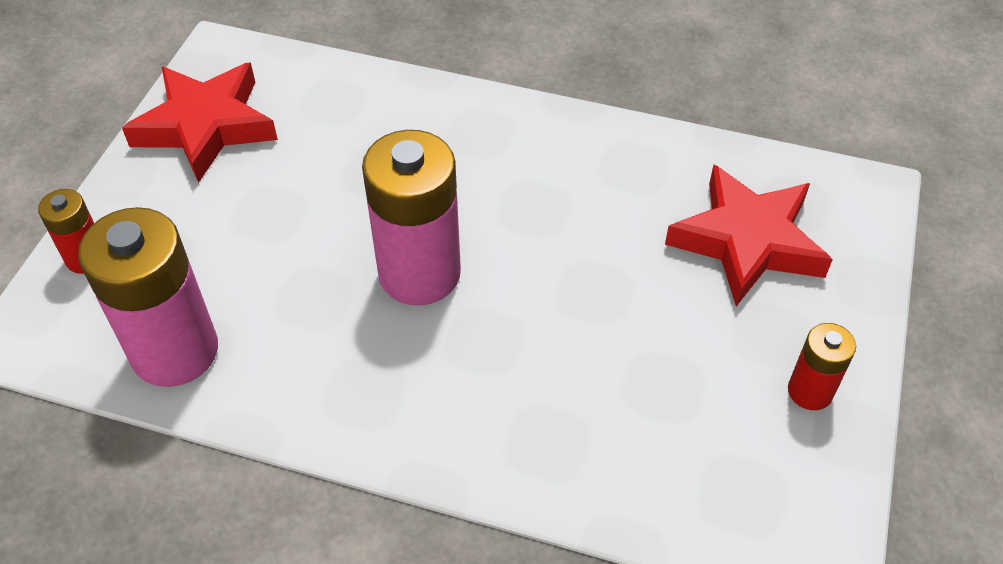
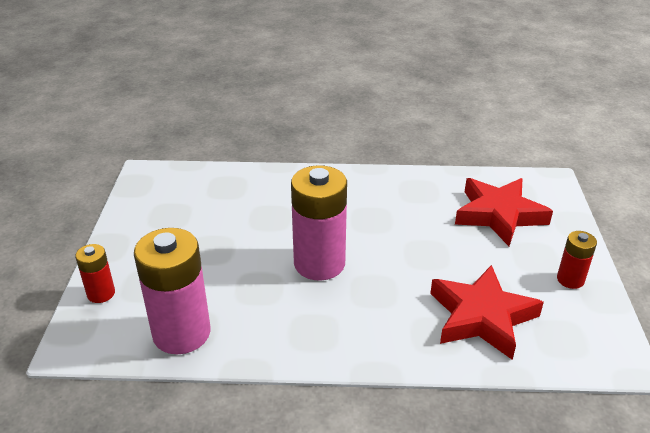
camera: 15 degrees left, 15 degrees down
(206, 126) = (152, 211): red star -> red star (481, 317)

